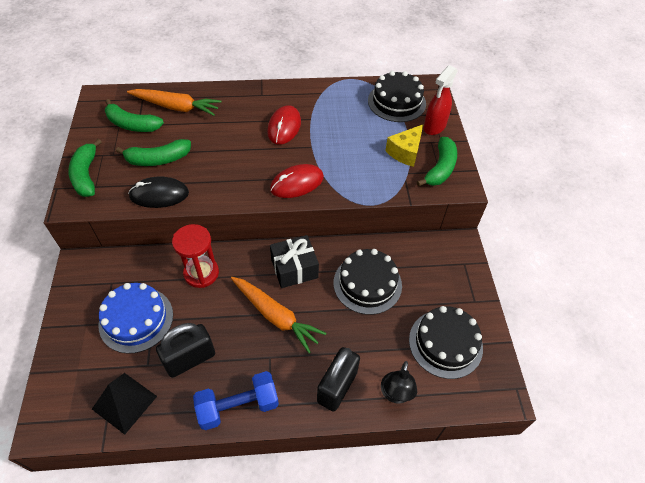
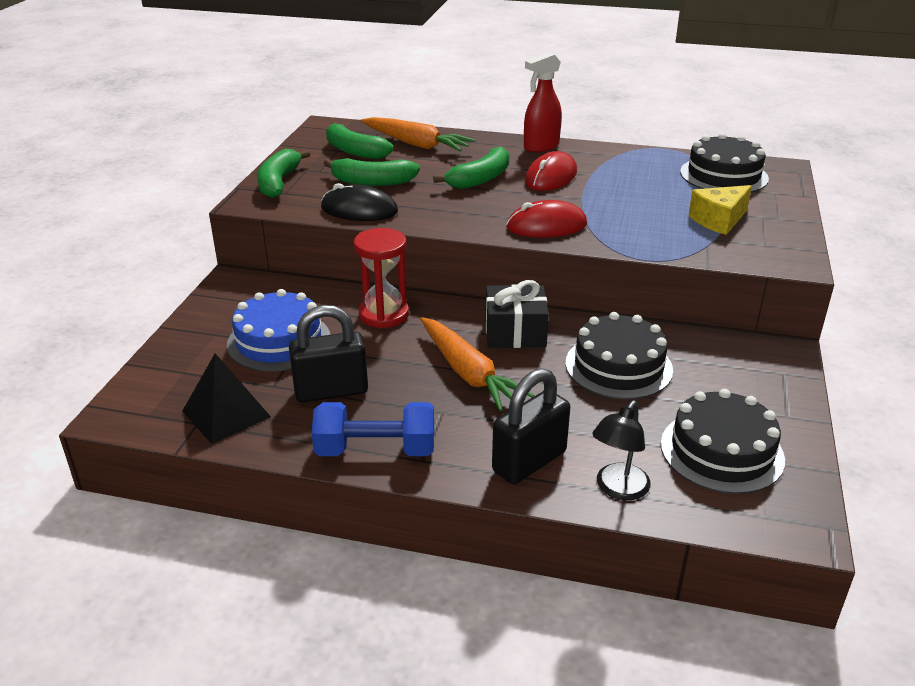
camera: 20 degrees right, 20 degrees down
(434, 127) = (773, 204): red spray bottle -> red spray bottle (541, 147)
(440, 168) = (767, 242): green banana -> green banana (480, 179)

